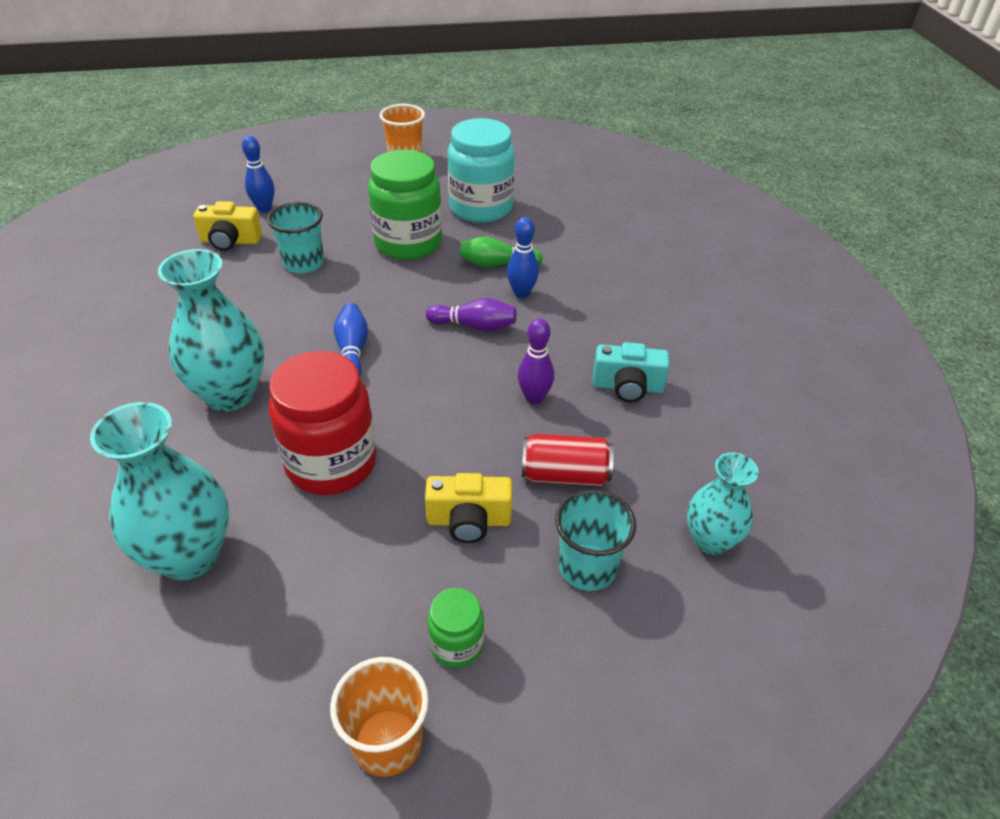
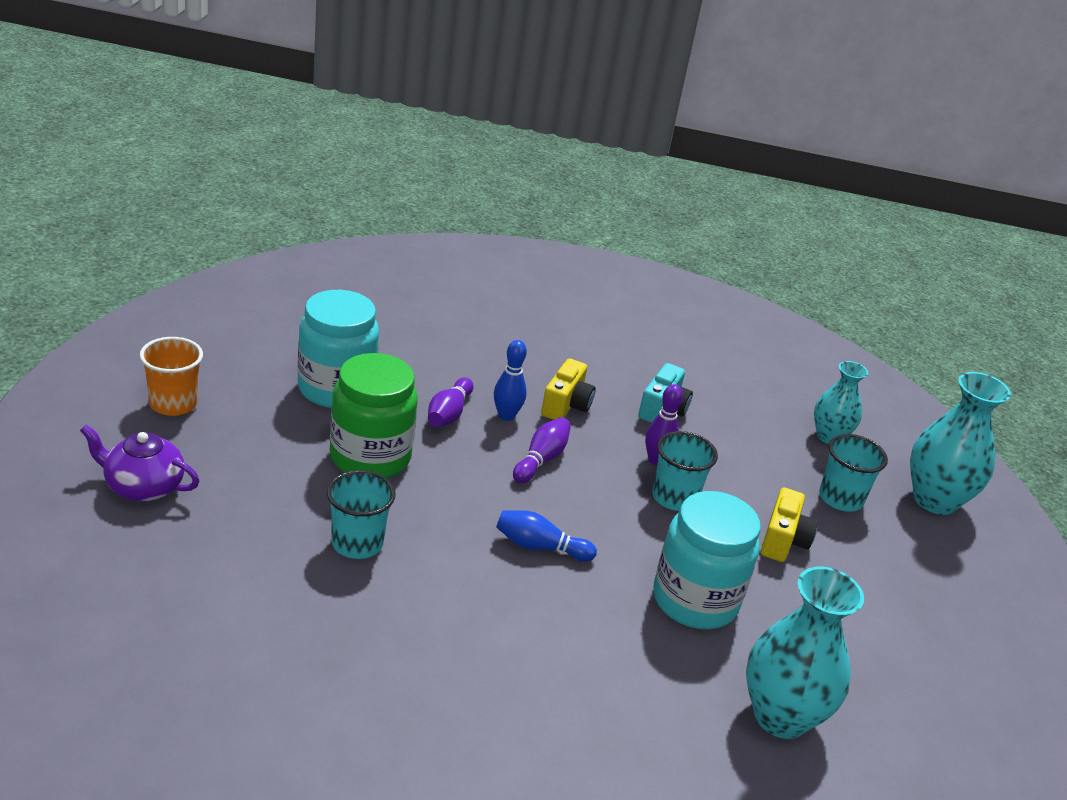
camera: 75 degrees left, 10 degrees down
(230, 241) = (263, 594): yellow camera -> yellow camera (566, 405)
(230, 394) = (569, 649): turquoise vase -> turquoise vase (934, 500)
(264, 208) = (203, 548): blue bowling pin -> none
(311, 172) = (143, 487): none -> purple teapot
(331, 463) = (695, 600): red jar -> turquoise jar
(387, 742) = (967, 638): orange cup -> none
(456, 644) = (895, 582): green jar -> none
(482, 421) = (674, 497): none -> turquoise cup
(497, 264) = (449, 414): green bowling pin -> purple bowling pin
(565, 474) = (749, 476): red can -> none

